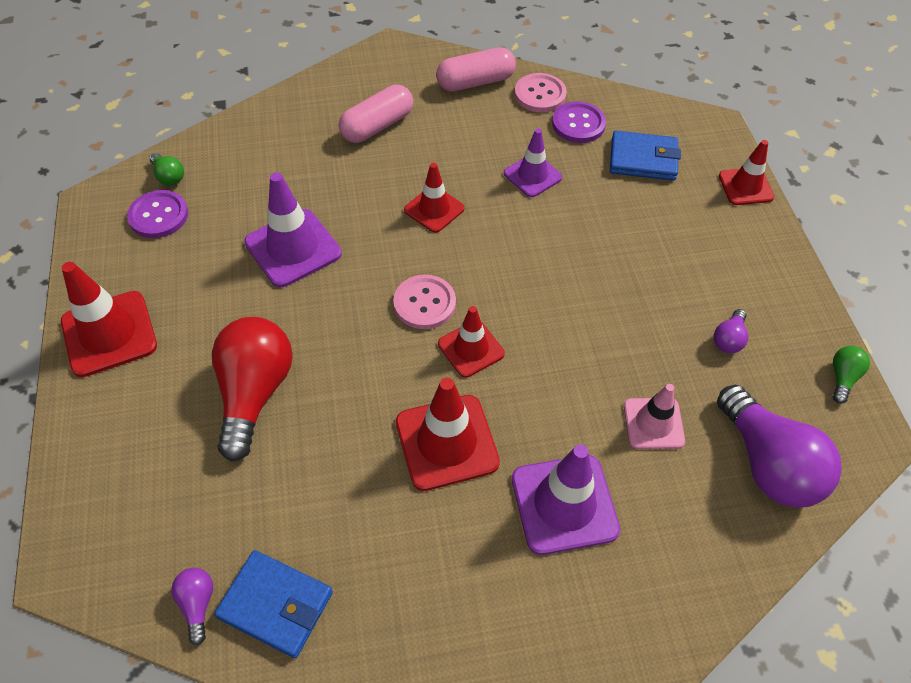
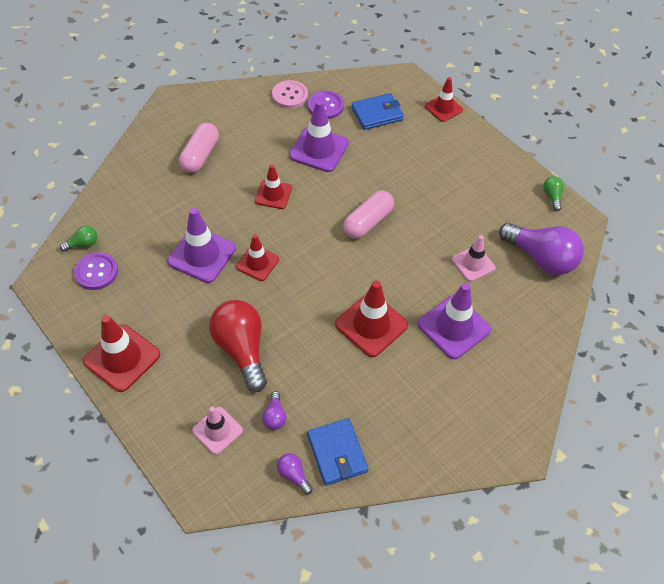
camera: 30 degrees left, 0 degrees up
(149, 486) = (217, 430): none -> pink traffic cone
(169, 176) = (83, 244): green light bulb -> green light bulb turned 45 degrees counterclockwise
(276, 605) = (337, 453): blue wallet -> blue wallet turned 75 degrees clockwise
(424, 303) = (306, 253): pink button -> none
(471, 349) = (350, 267): red traffic cone -> red traffic cone (257, 263)
(475, 82) = (244, 102): pink capsule -> pink capsule (368, 222)
(532, 175) = (319, 149): purple traffic cone -> purple traffic cone, size x1.58
(728, 339) = (484, 200): purple light bulb -> purple light bulb (274, 416)

